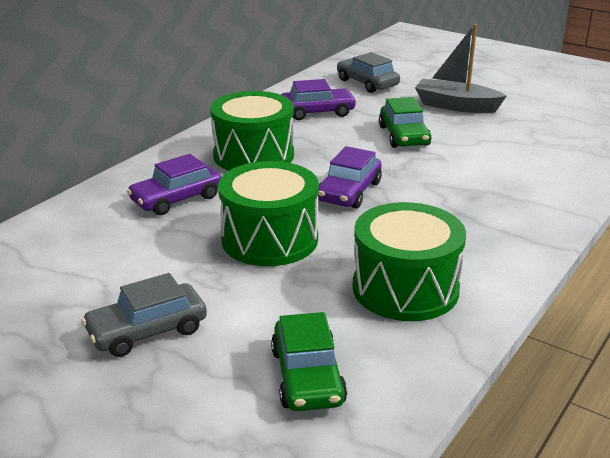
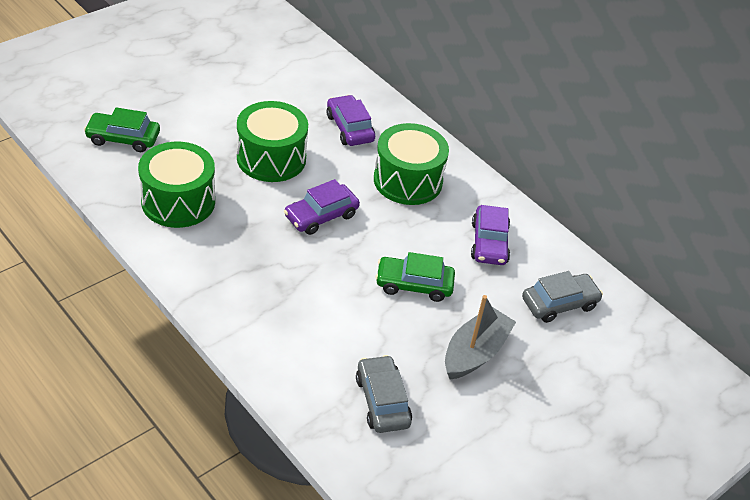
camera: 100 degrees right, 15 degrees up
(147, 331) = (199, 92): grey car -> grey car (382, 401)
(349, 191) = (321, 216): purple car -> purple car turned 75 degrees counterclockwise

